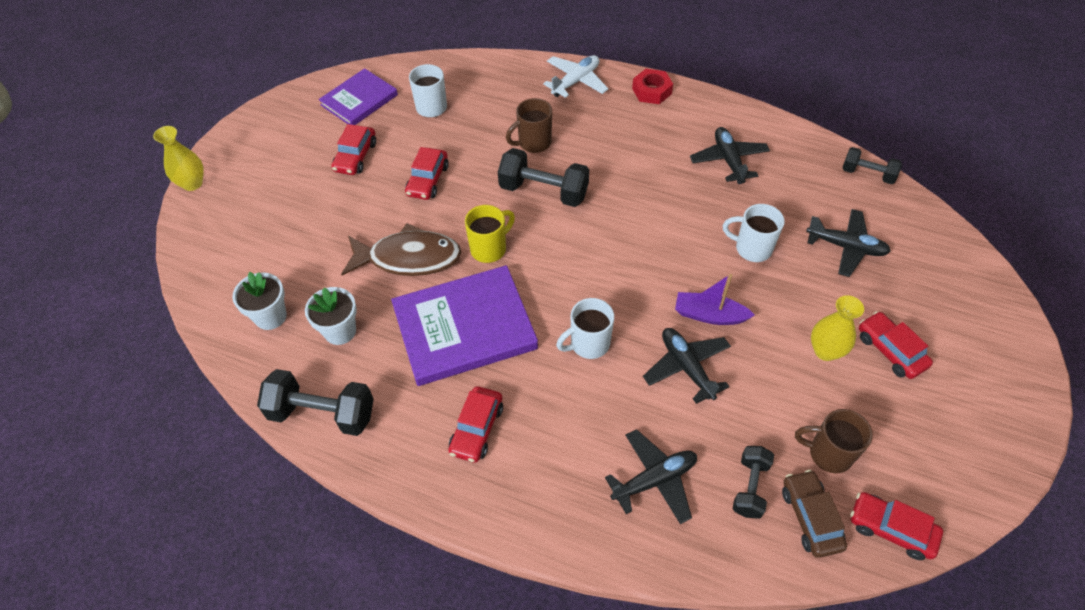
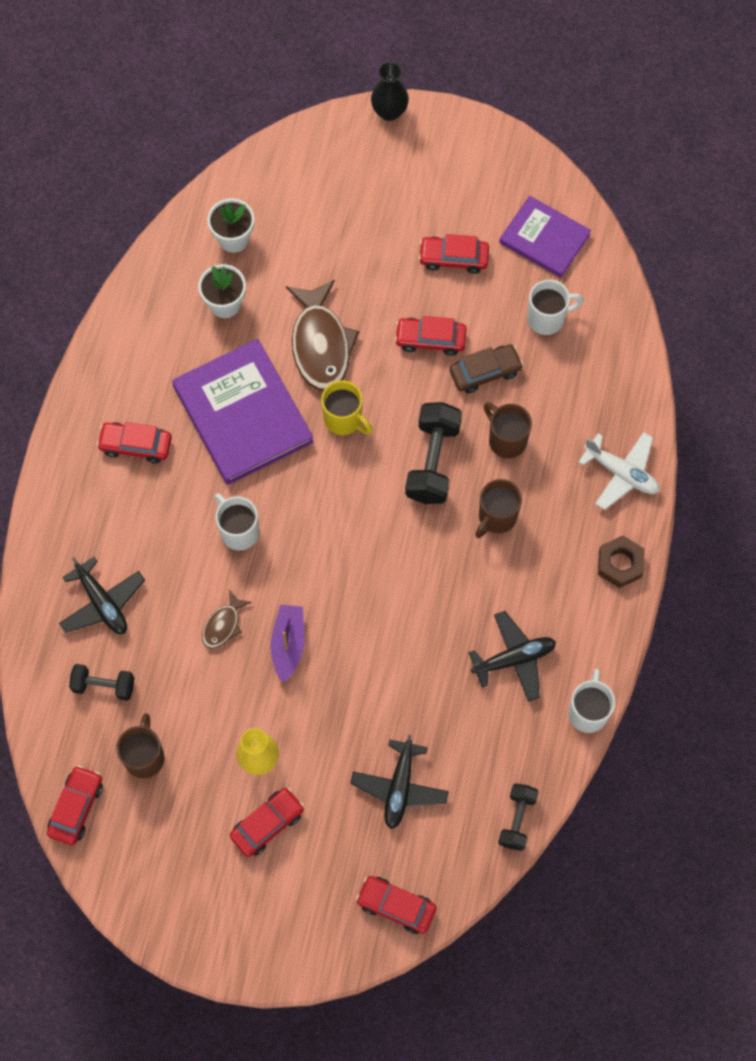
camera: 80 degrees right, 15 degrees up
(192, 183) = (389, 112): yellow vase -> black vase
(322, 413) = (137, 313): black dumbbell -> none
(602, 157) = (496, 517): none -> brown mug
(651, 91) = (620, 564): red nut -> brown nut
(686, 367) = (223, 625): black plane -> brown fish
(752, 248) = (383, 686): white mug -> white mug (588, 711)
(810, 517) = (80, 738): brown car -> brown car (485, 372)
(955, 261) = (396, 906): none -> red car

